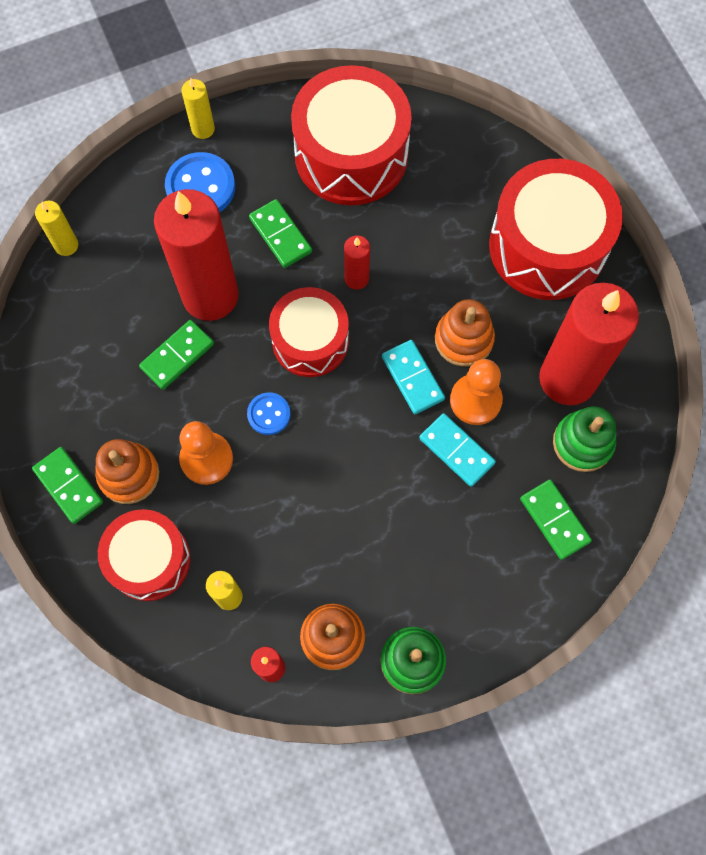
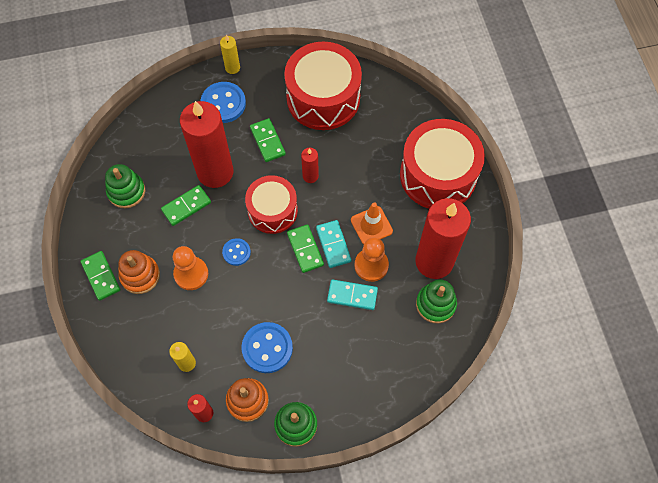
camera: 10 degrees right, 5 degrees down
(66, 245) = (131, 127): yellow candle -> none
(80, 348) = (126, 191): none -> green stacking toy
(149, 560) = (141, 331): red drum -> none
(345, 552) = (267, 348): none -> blue button
(456, 451) = (352, 295): turquoise domino -> turquoise domino turned 45 degrees counterclockwise
(463, 339) = (371, 225): orange stacking toy -> orange traffic cone
(554, 520) = (407, 351): green domino -> green domino (305, 249)

